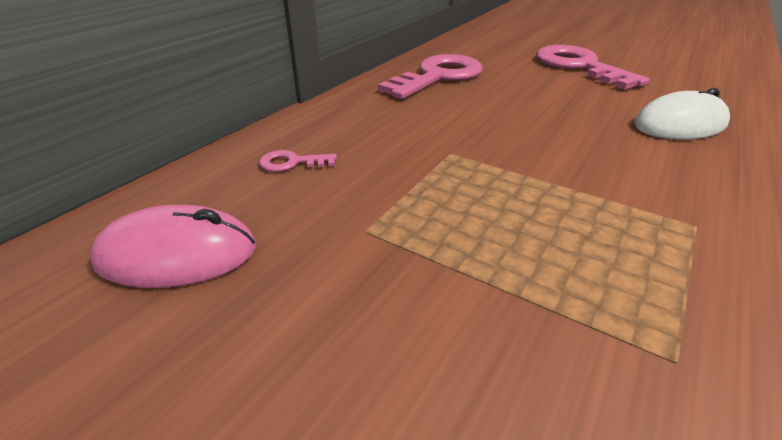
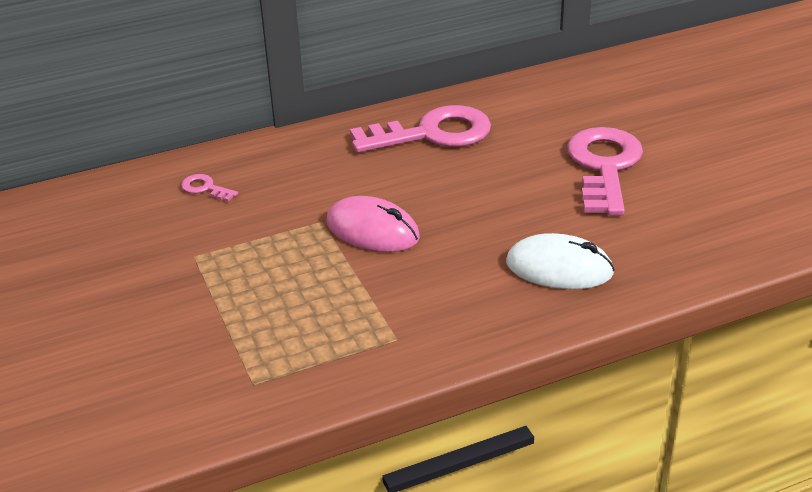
camera: 35 degrees right, 0 degrees up
(177, 254) = (86, 229): pink mouse -> pink mouse (372, 230)

